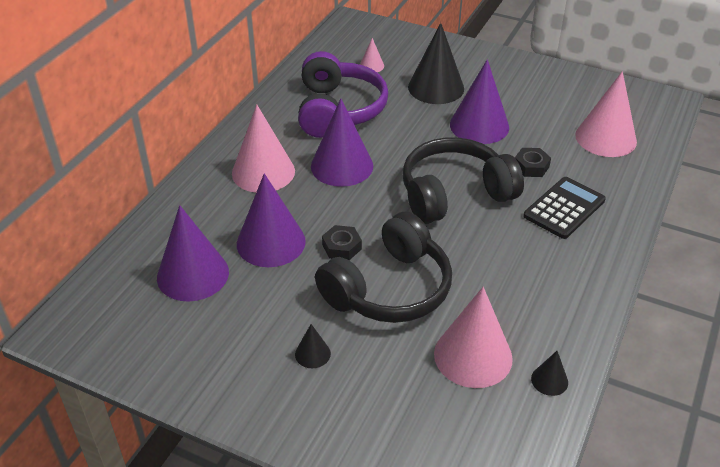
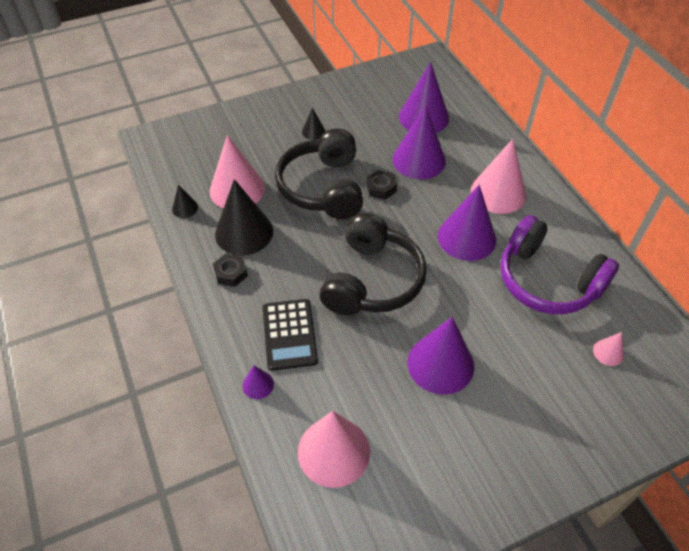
camera: 130 degrees right, 10 degrees up
(436, 87) = (529, 377): black cone -> black cone (244, 232)
(531, 166) = (354, 355): black nut -> black nut (231, 273)
(622, 198) = (258, 385): none -> purple cone

